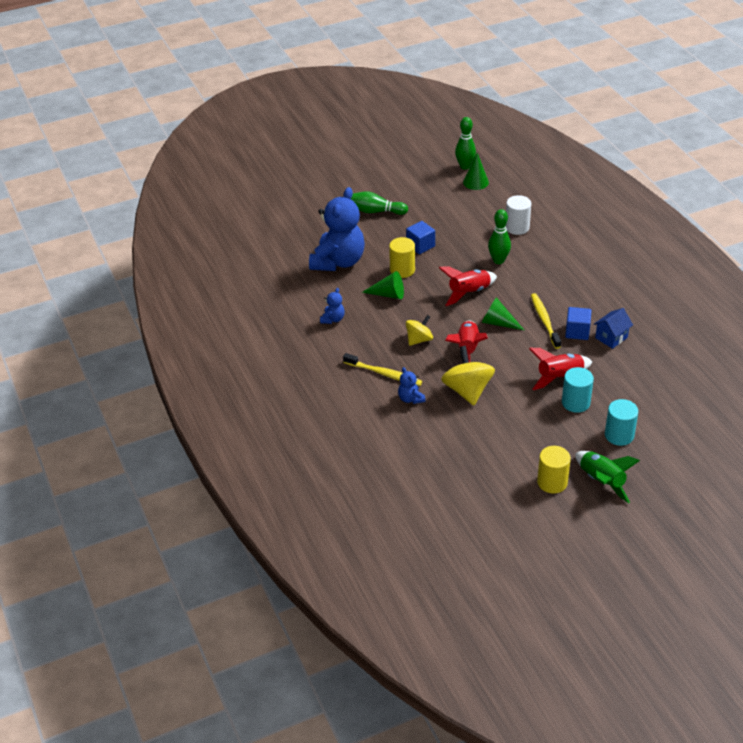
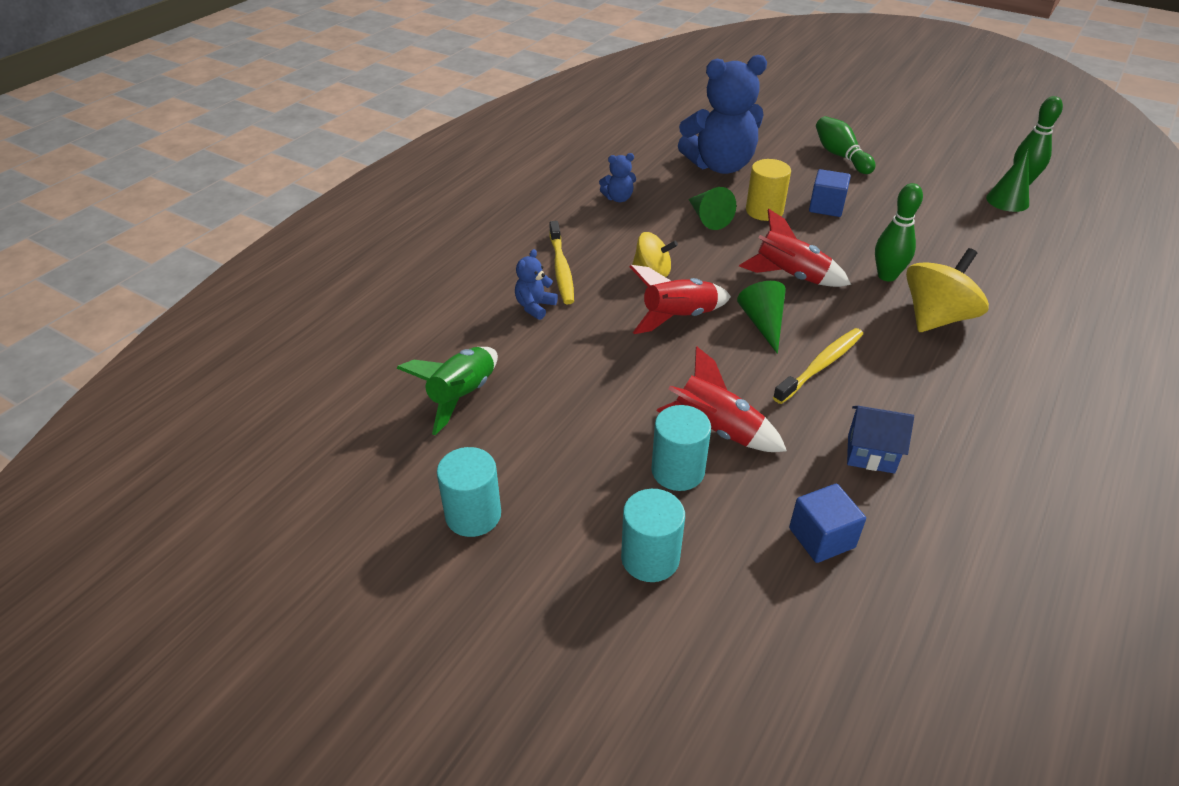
camera: 55 degrees right, 0 degrees up
(467, 390) = (597, 349): yellow spinning top -> yellow spinning top (936, 318)
(517, 227) = (975, 266): white cylinder -> none
(552, 482) = (473, 515): yellow cylinder -> turquoise cylinder
(577, 332) = (838, 409): blue cube -> blue cube (821, 538)
(601, 481) = (519, 579): green rocket -> green rocket (462, 396)

